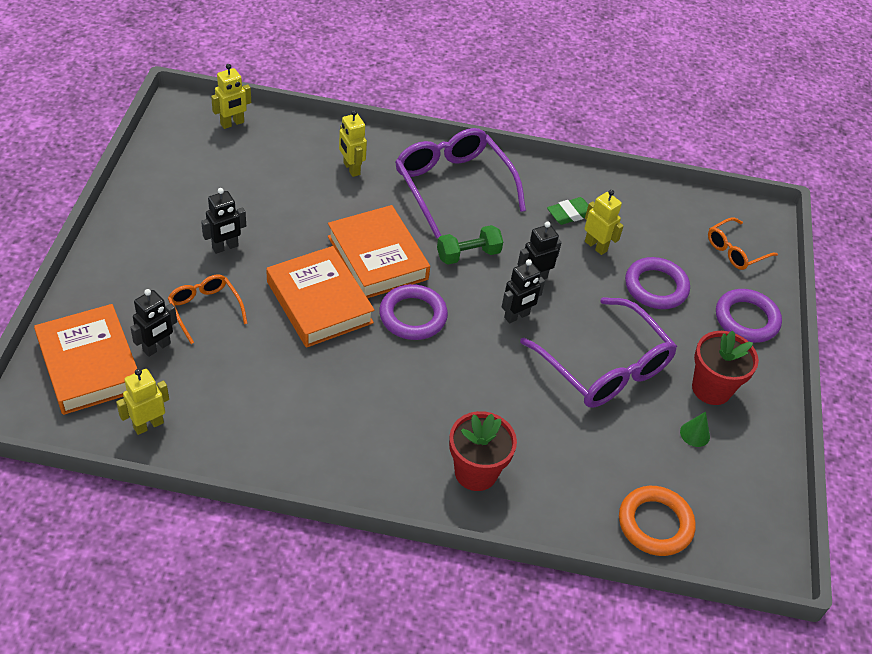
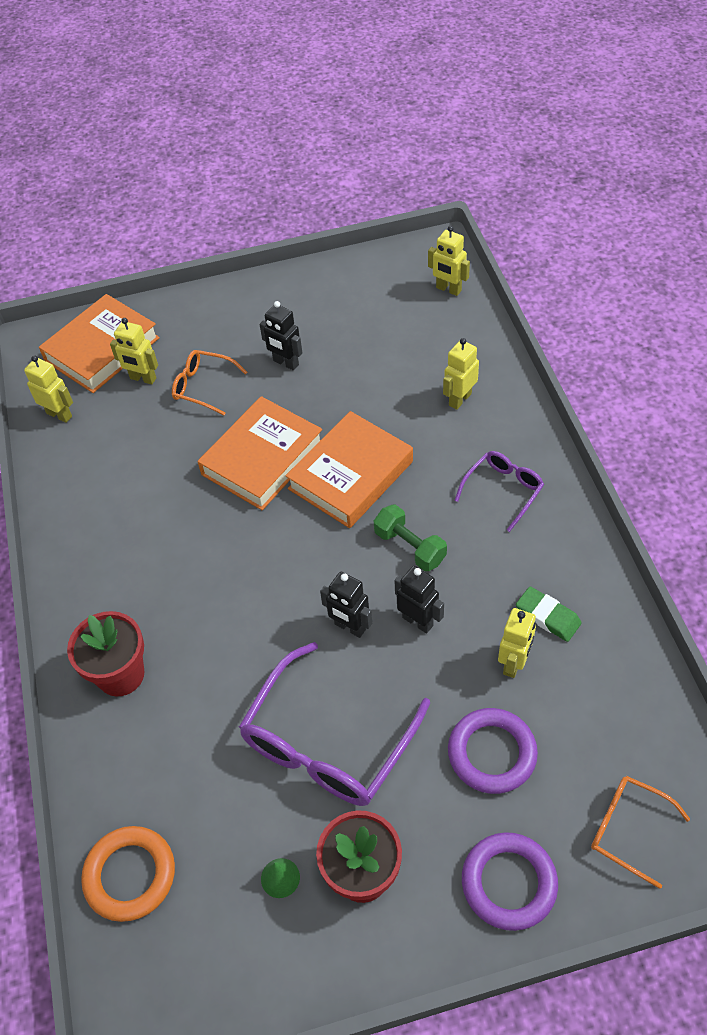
camera: 75 degrees right, 5 degrees up
(157, 347) = (143, 378): black robot -> yellow robot
(205, 309) = (203, 386): orange glasses -> orange glasses turned 105 degrees counterclockwise
(413, 316) = (291, 537): purple ring -> none
(453, 186) = (503, 490): purple glasses -> purple glasses, size x0.53

